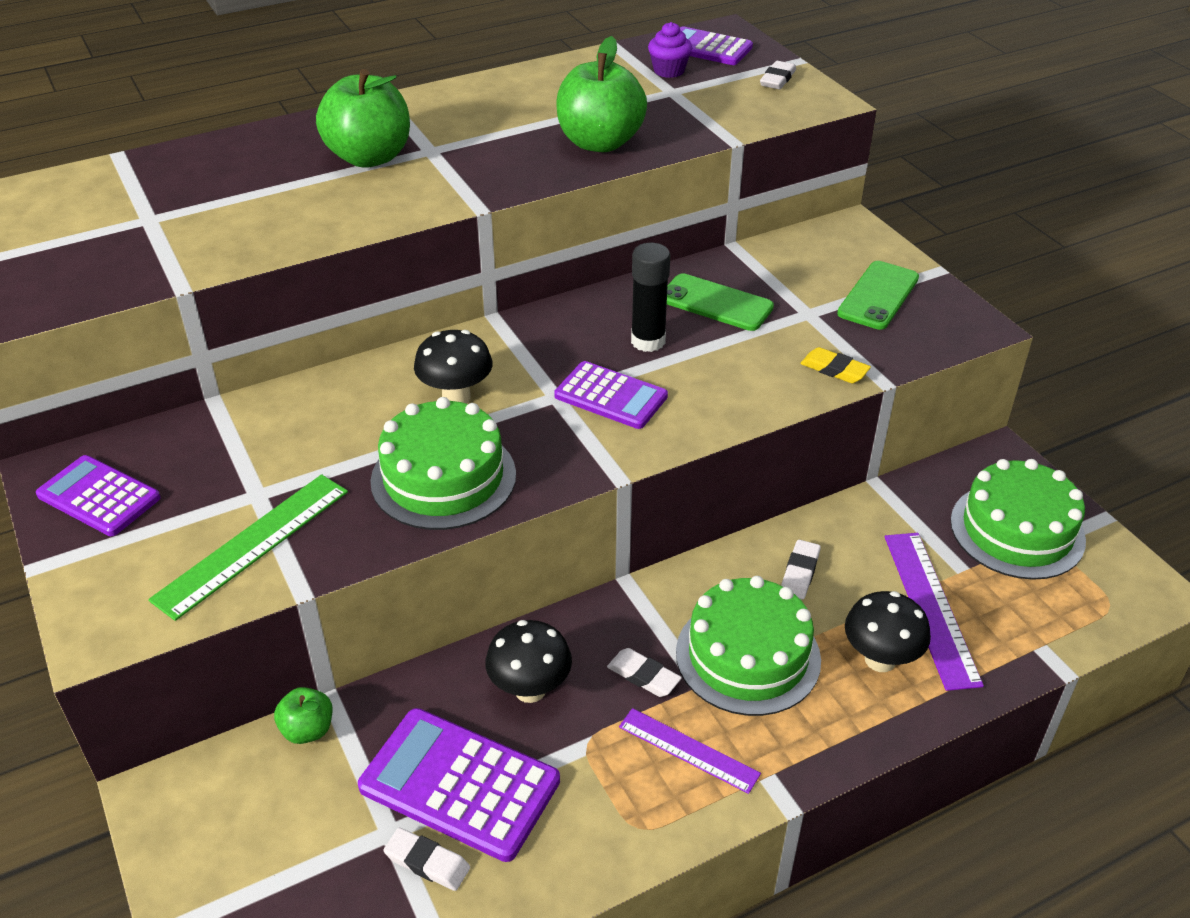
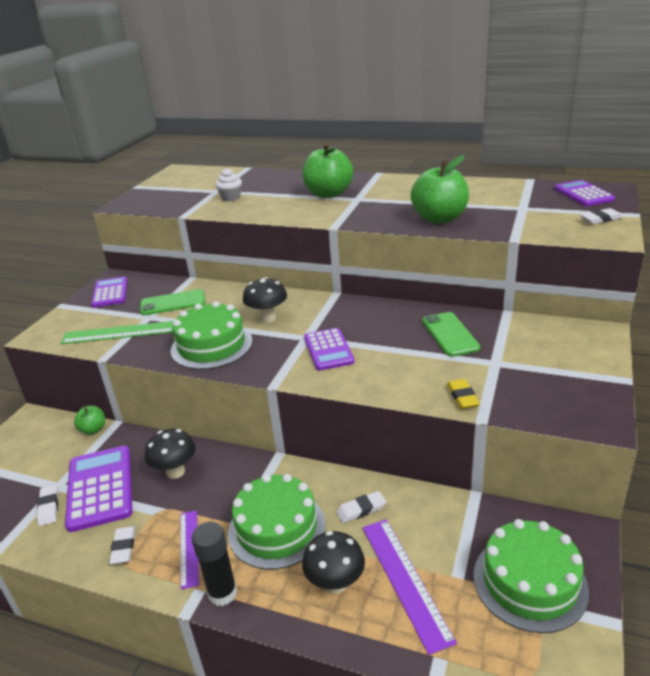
camera: 50 degrees right, 10 degrees down
(205, 222) = (230, 197): none -> white cupcake
(643, 676) = (222, 501): white eraser -> white eraser (123, 547)
(648, 341) = (386, 335): black glue stick -> black glue stick (222, 593)
(669, 71) = (539, 199): purple cupcake -> none
(878, 296) = (556, 374): green phone -> green phone (173, 303)
(930, 607) = (405, 581): purple ruler -> purple ruler turned 60 degrees counterclockwise

